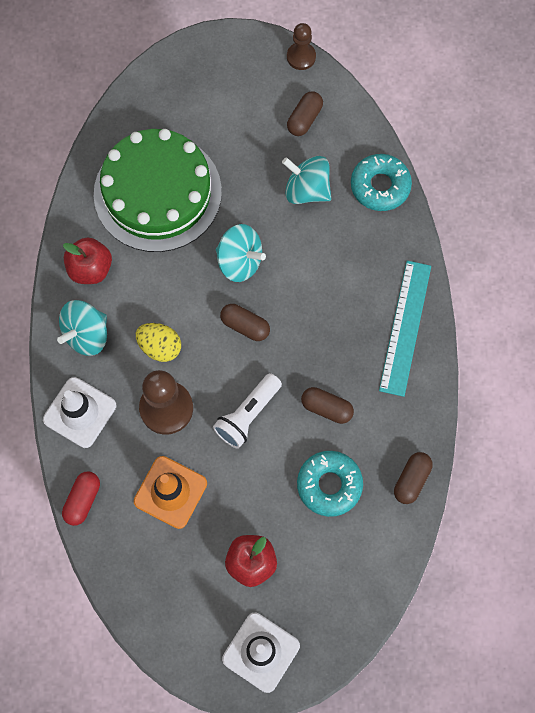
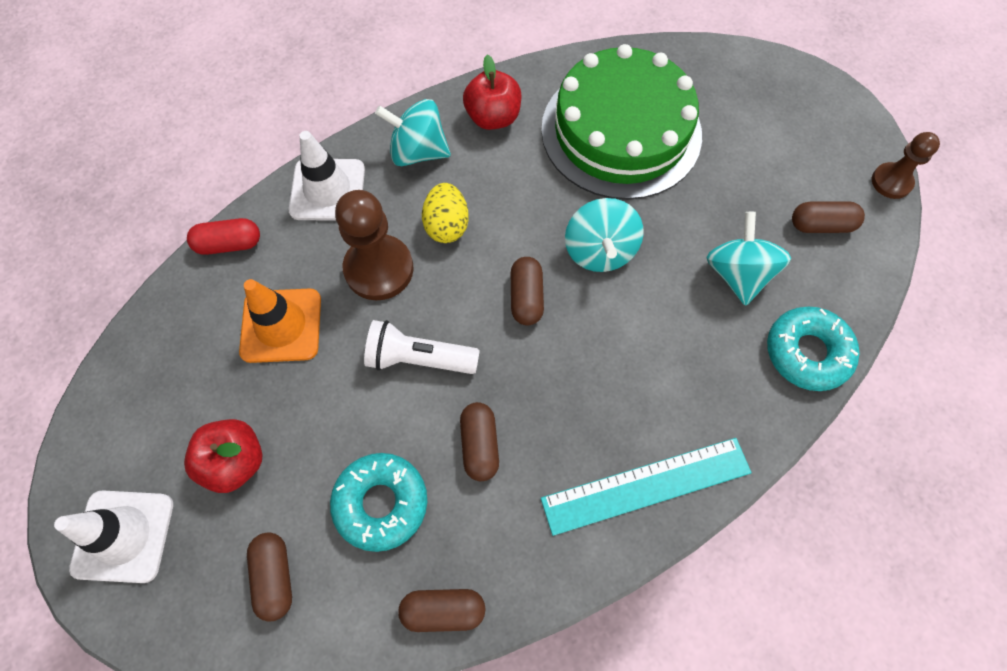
camera: 60 degrees right, 5 degrees down
(339, 568) = (275, 576): none -> brown capsule

